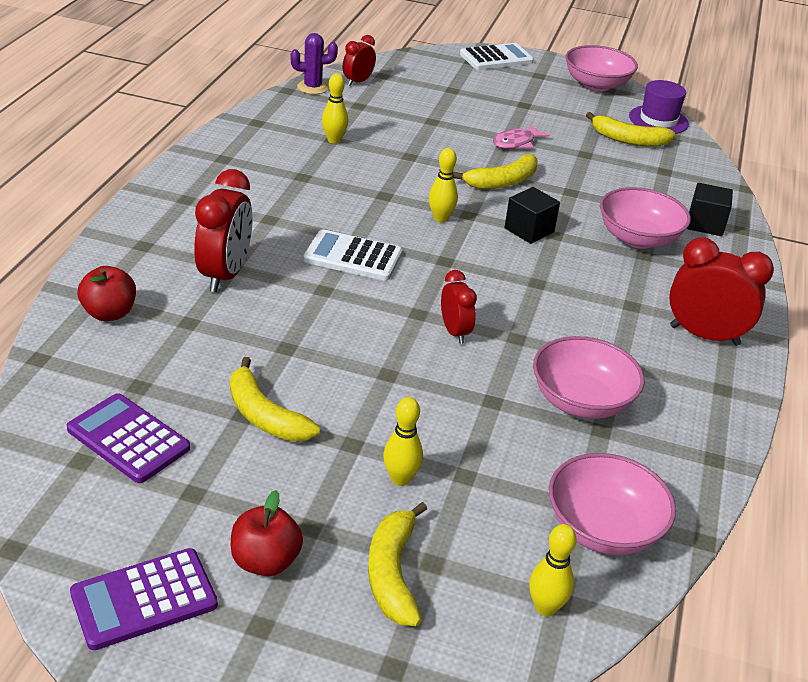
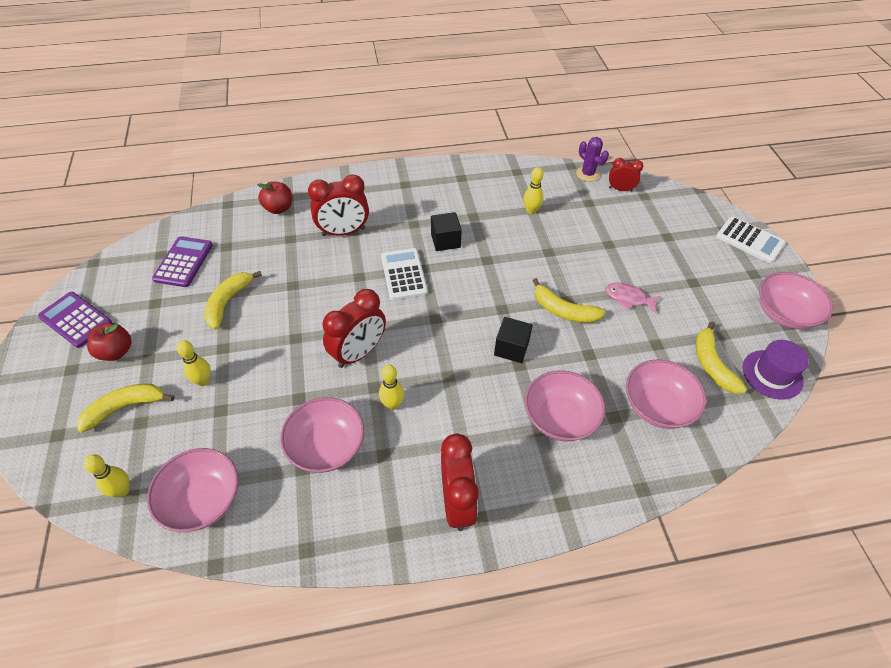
camera: 65 degrees right, 15 degrees up
(440, 218) = (484, 297): yellow bowling pin -> yellow bowling pin (392, 404)
(454, 332) = (358, 353): red clock -> red clock, size x1.71
(657, 184) = (657, 406): none -> pink bowl
(705, 224) = (625, 459): black cube -> black cube (445, 241)

